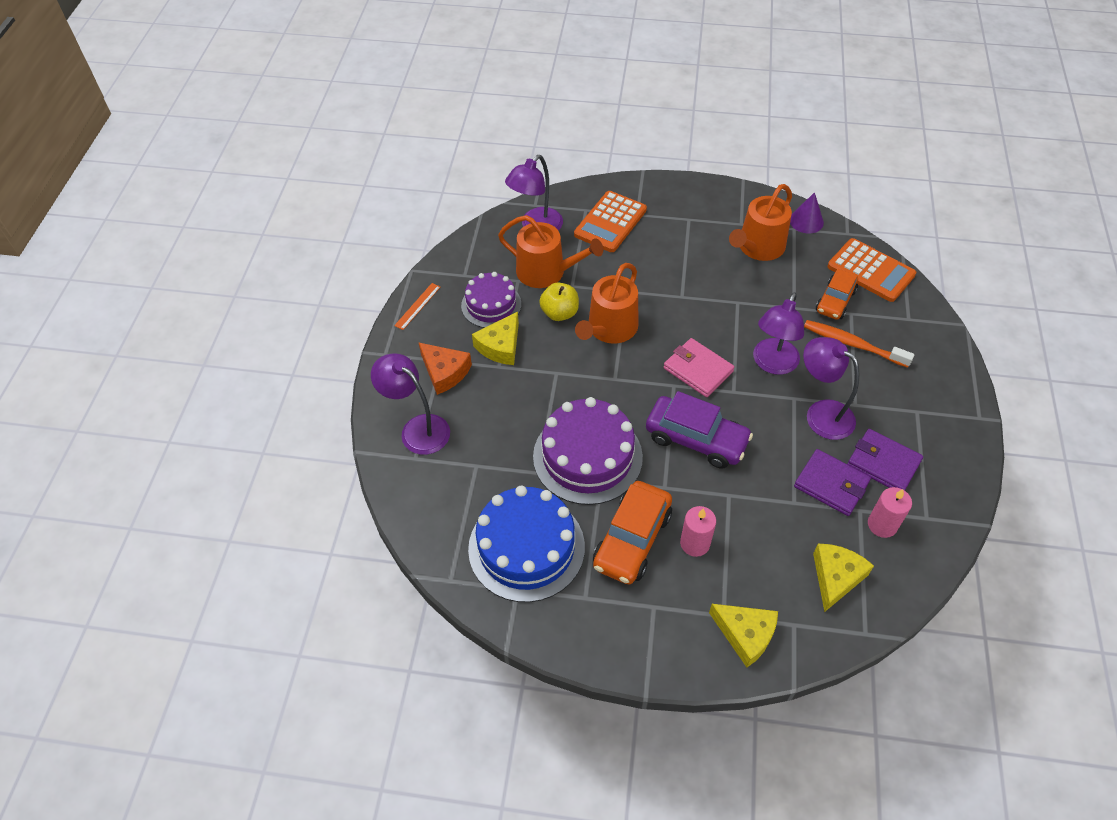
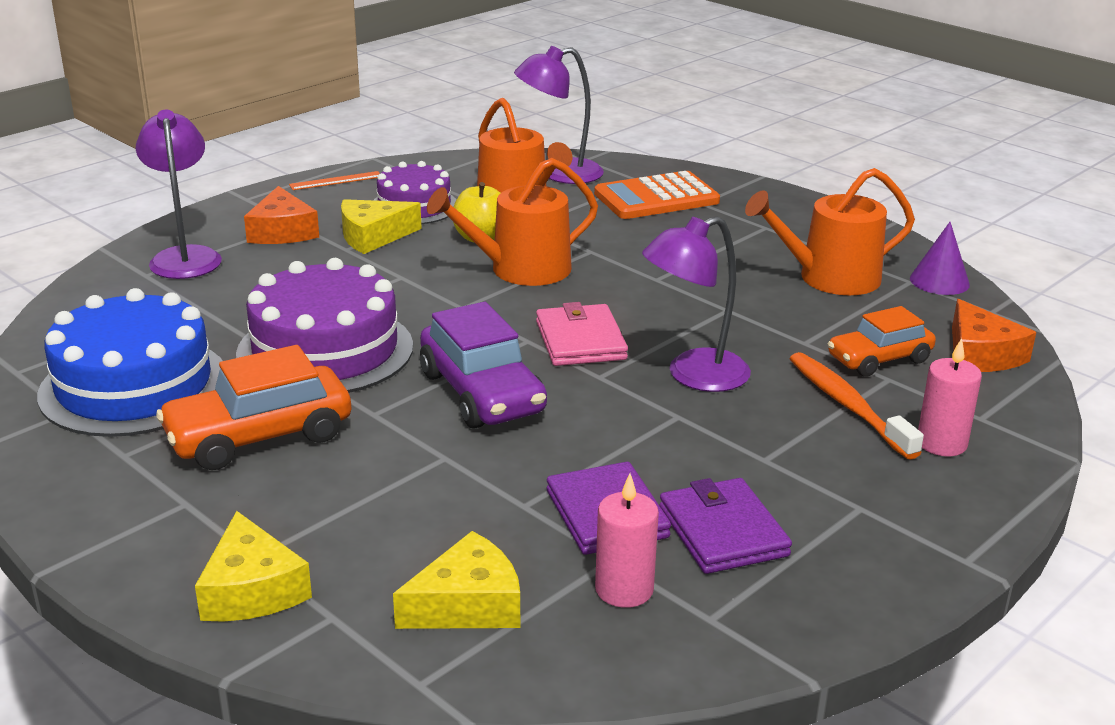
camera: 35 degrees right, 25 degrees down
(695, 543) = (329, 476): pink candle -> pink candle (941, 443)
(821, 413) = (697, 445): purple lamp -> none
(870, 271) = (980, 354): orange calculator -> orange cheese

